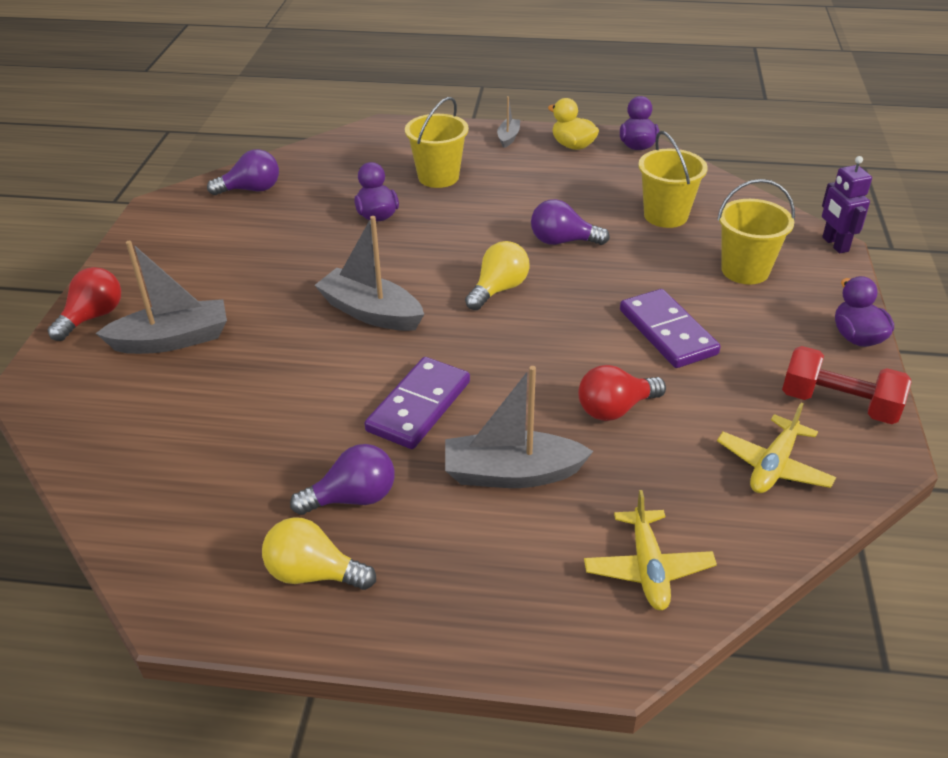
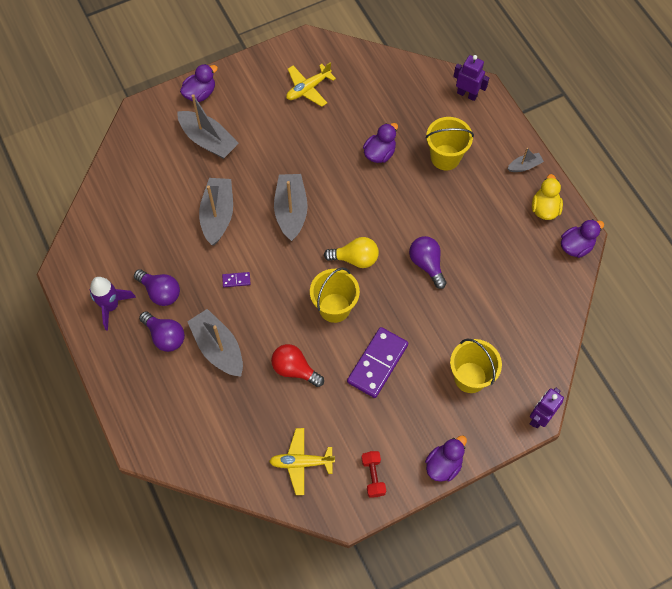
camera: 55 degrees right, 25 degrees up
(93, 317) = (200, 93): red light bulb -> purple duck
(251, 190) = (356, 73): purple light bulb -> purple light bulb (165, 336)
(297, 380) = (218, 215): none -> grey boat
(313, 573) = (111, 306): yellow light bulb -> purple rocket
(379, 136) = (467, 94): none -> purple robot
(419, 406) = (236, 280): purple domino -> purple domino, size x0.42
(648, 568) = (197, 436): yellow plane -> yellow plane (308, 88)
(665, 215) = (499, 305): yellow bucket -> yellow bucket (334, 308)
(839, 404) = (373, 476): red dumbbell -> red dumbbell, size x0.62

